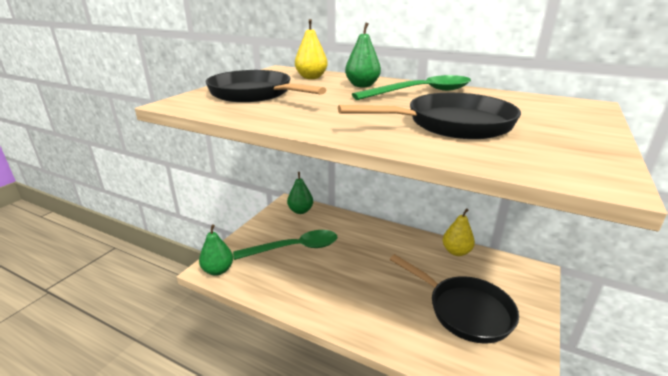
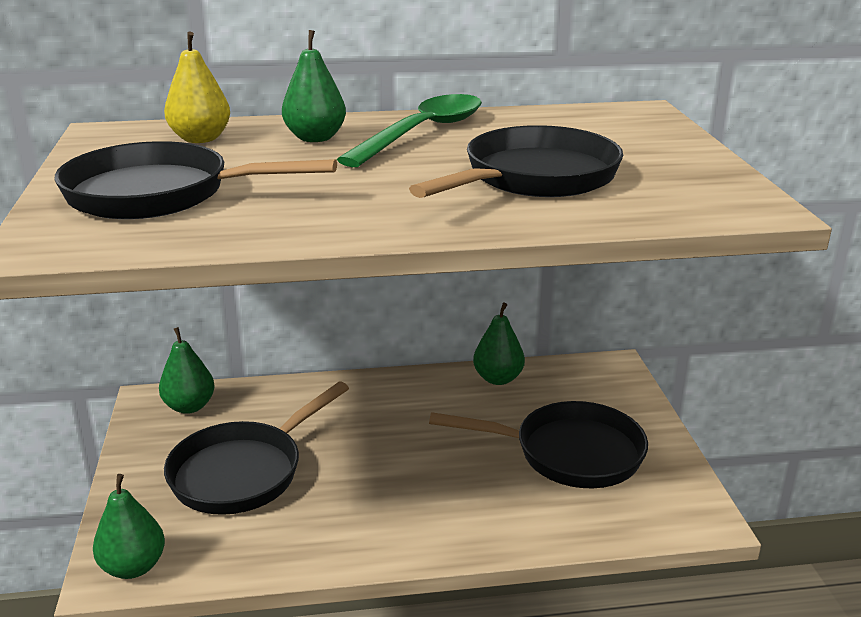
camera: 35 degrees left, 0 degrees up
(295, 248) = (243, 472): green spoon -> black pan
(456, 251) = (498, 379): yellow pear -> green pear

